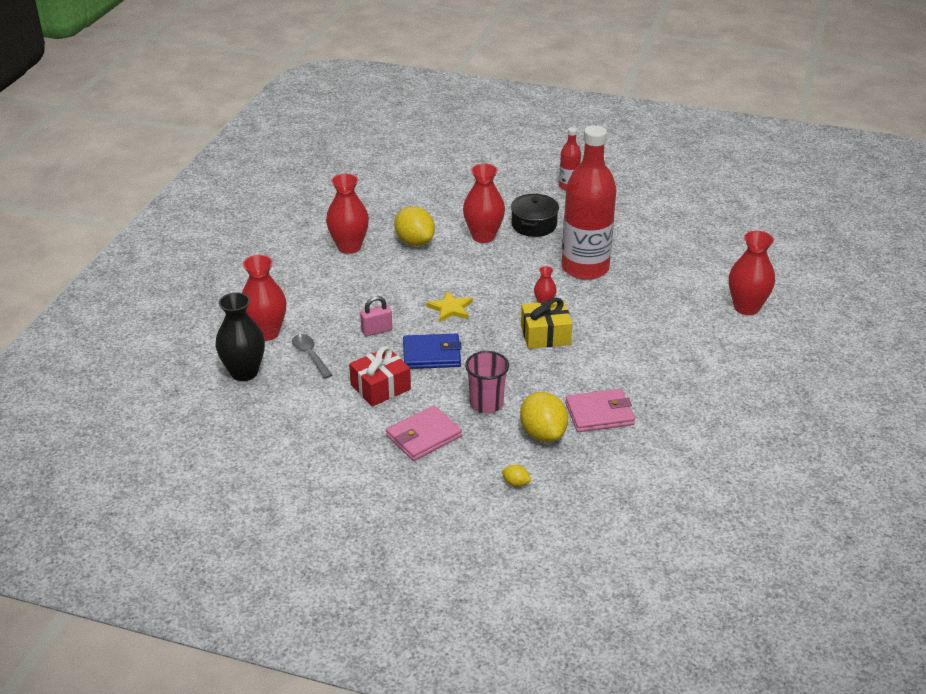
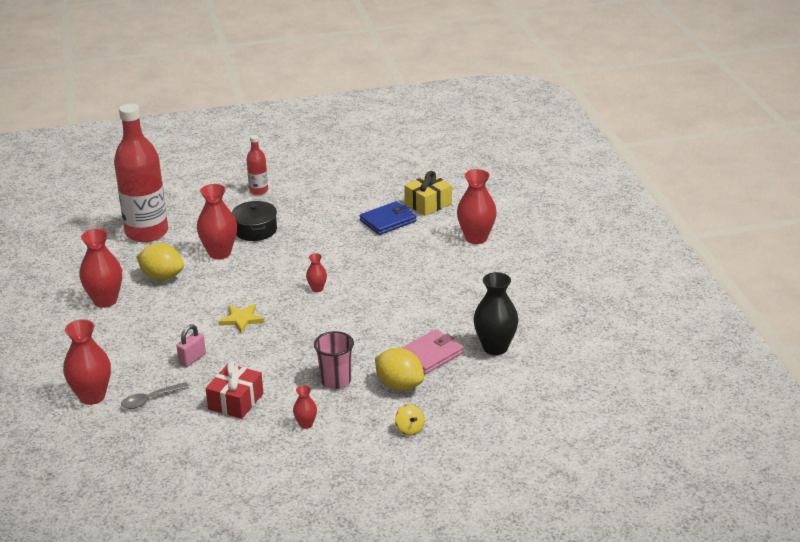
camera: 30 degrees left, 5 degrees down
(244, 372) = (101, 435): black vase -> black vase (495, 347)
(310, 355) = (150, 400): grey spoon -> grey spoon turned 60 degrees counterclockwise
(423, 436) = (306, 424): pink wallet -> red vase
(431, 354) = (257, 360): blue wallet -> blue wallet (388, 221)
(516, 483) = (409, 429): yellow lemon -> yellow spinning top
(545, 335) = (338, 312): yellow gift -> yellow gift (428, 204)
(585, 268) = (327, 250): red bottle -> red bottle (147, 232)

